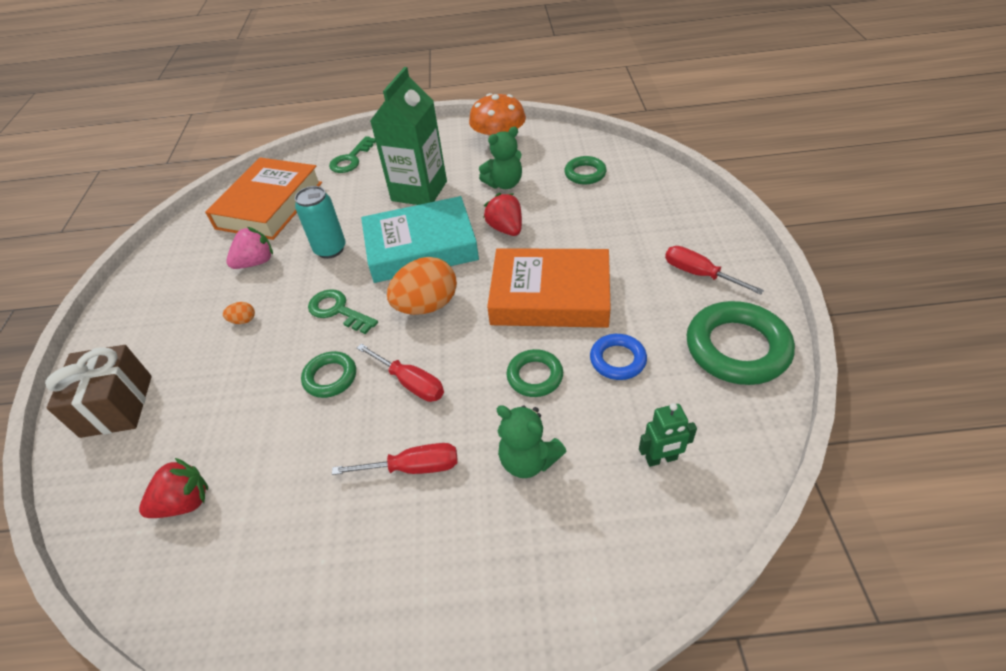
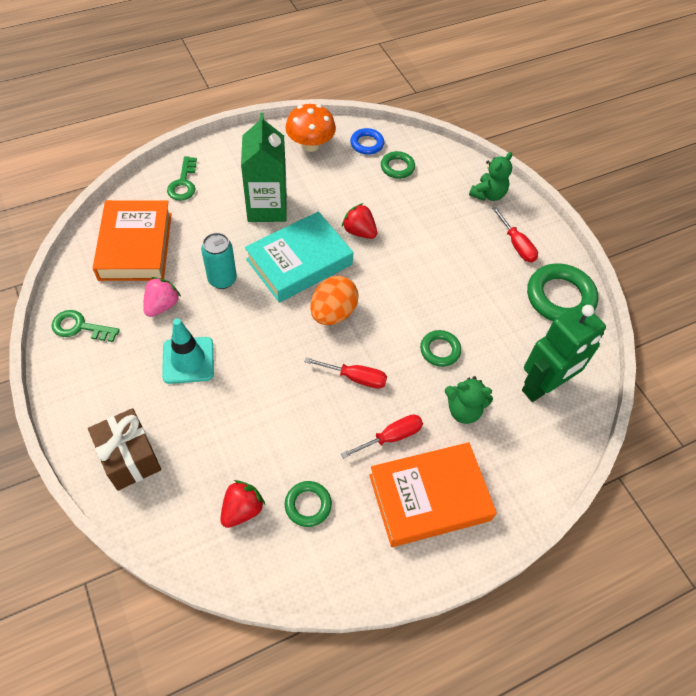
camera: 30 degrees left, 10 degrees up
(243, 320) = (188, 360): orange egg -> turquoise traffic cone
(330, 377) = (292, 389): green ring -> green ring (308, 505)
(338, 311) = (264, 333): green key -> green key (80, 327)
(504, 184) = (336, 188): green teddy bear -> green teddy bear (488, 194)
(550, 295) = (421, 284): orange book -> orange book (429, 497)
(617, 360) = (489, 324): blue ring -> blue ring (367, 144)
(661, 459) = (543, 386): green robot -> green robot, size x2.23
(699, 274) = (516, 244): red screwdriver -> red screwdriver turned 135 degrees counterclockwise

